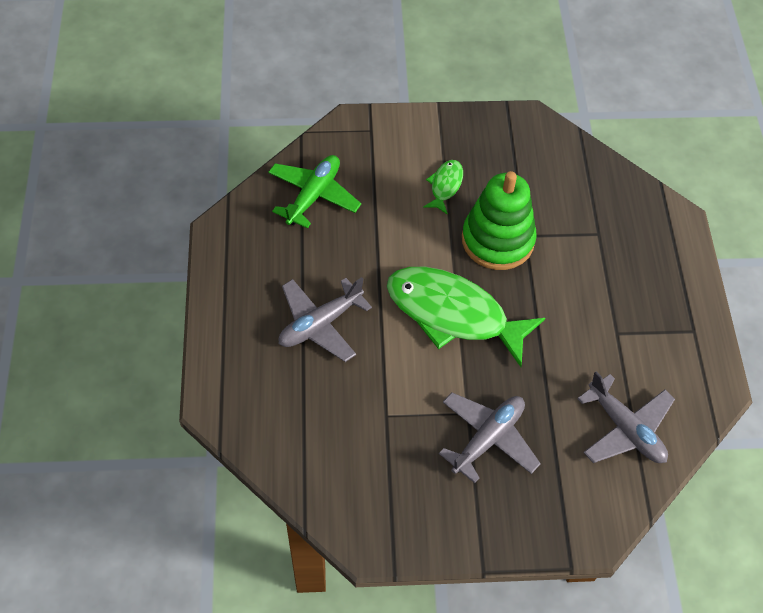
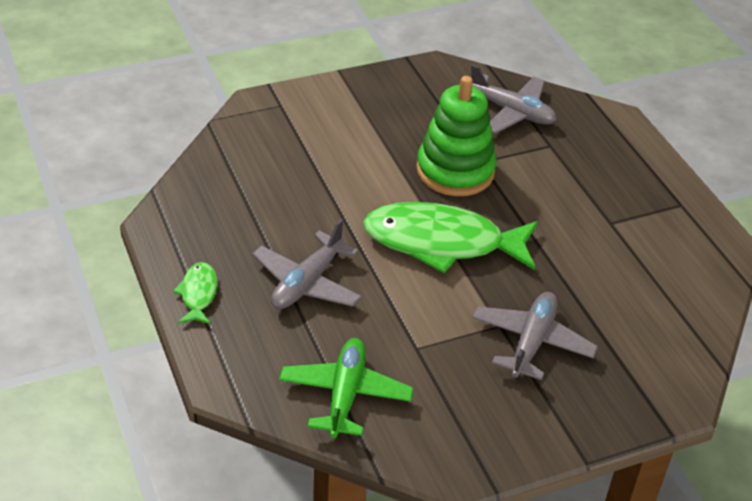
camera: 20 degrees left, 15 degrees down
(313, 195) = (246, 172): green plane -> green plane (345, 395)
(445, 186) = (380, 136): green fish -> green fish (198, 294)
(625, 429) = (661, 300): grey plane -> grey plane (511, 112)

